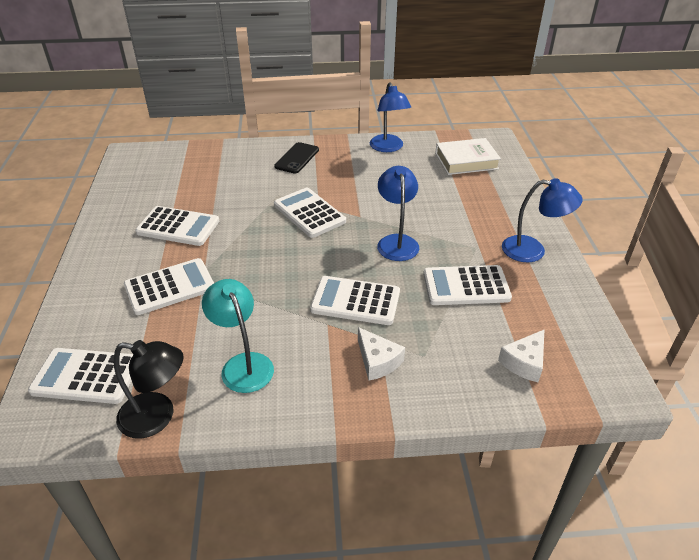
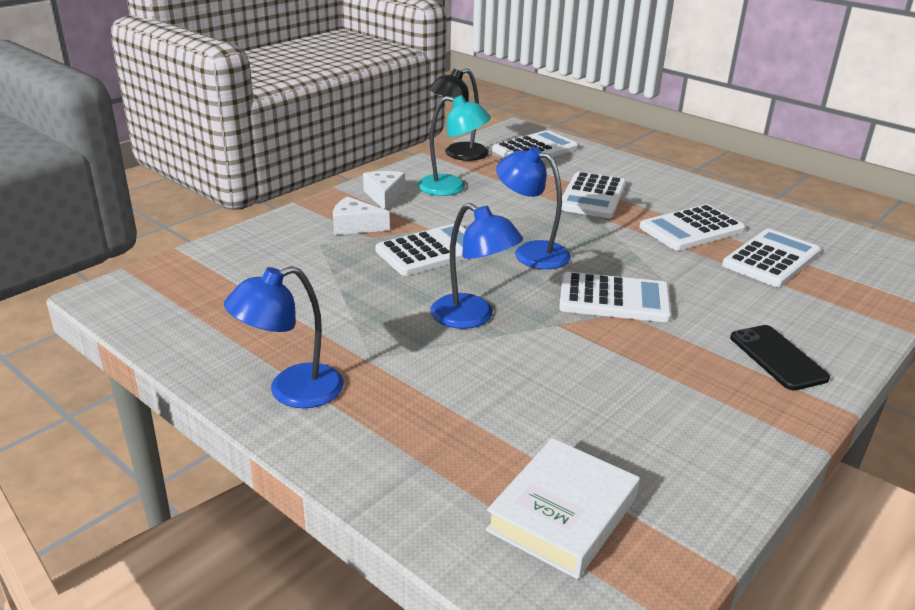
camera: 135 degrees right, 10 degrees down
(388, 148) = (718, 459): blue lamp -> blue lamp (531, 252)
(466, 286) = (338, 310): white calculator -> white calculator (771, 259)
(524, 362) = (220, 275): white cheese -> white cheese (384, 196)

